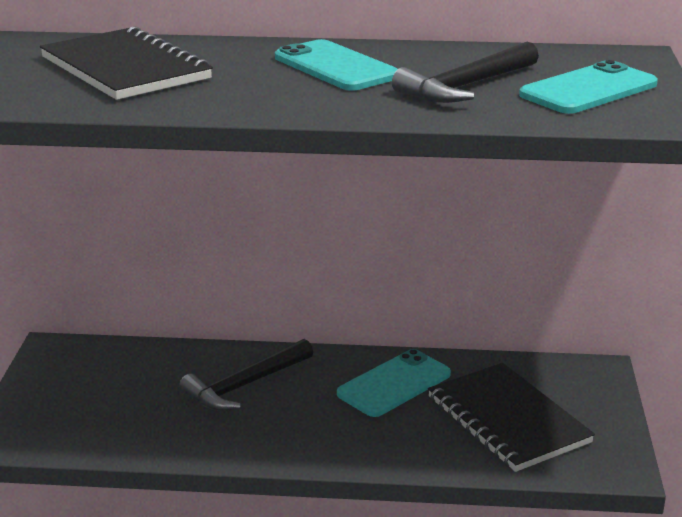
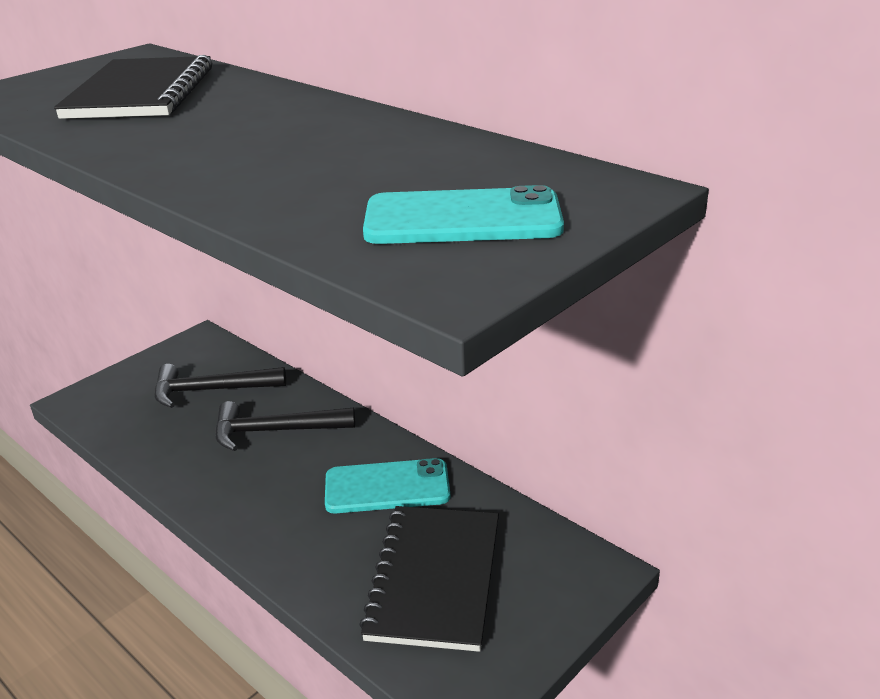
camera: 40 degrees right, 5 degrees up
(335, 67) = (289, 128): turquoise phone -> none
(467, 86) = (349, 179): black hammer -> black hammer (212, 390)

